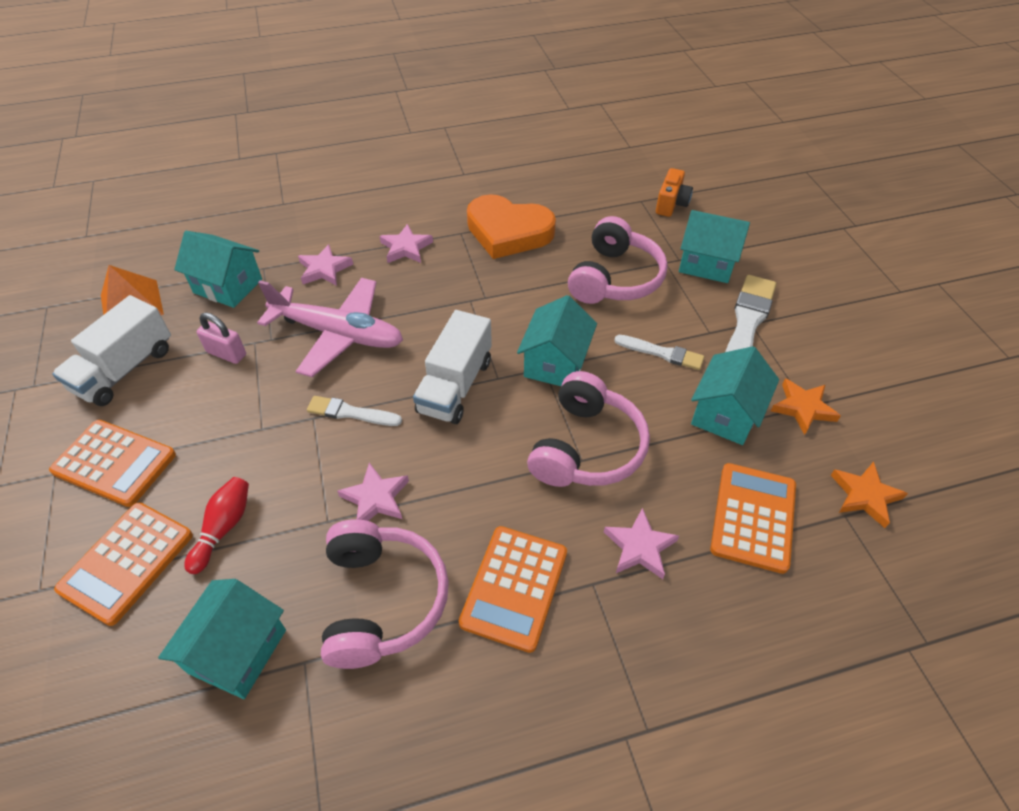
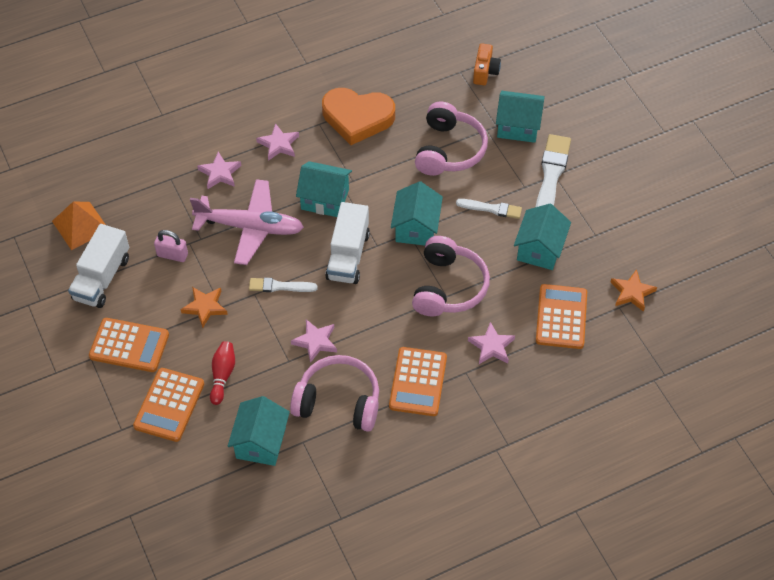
camera: 10 degrees left, 5 degrees up
(228, 286) = (149, 199): turquoise house -> turquoise house (325, 199)
(382, 600) = (338, 402): pink headphones -> pink headphones turned 60 degrees counterclockwise
(803, 408) = (592, 237): orange star -> orange star (205, 307)

